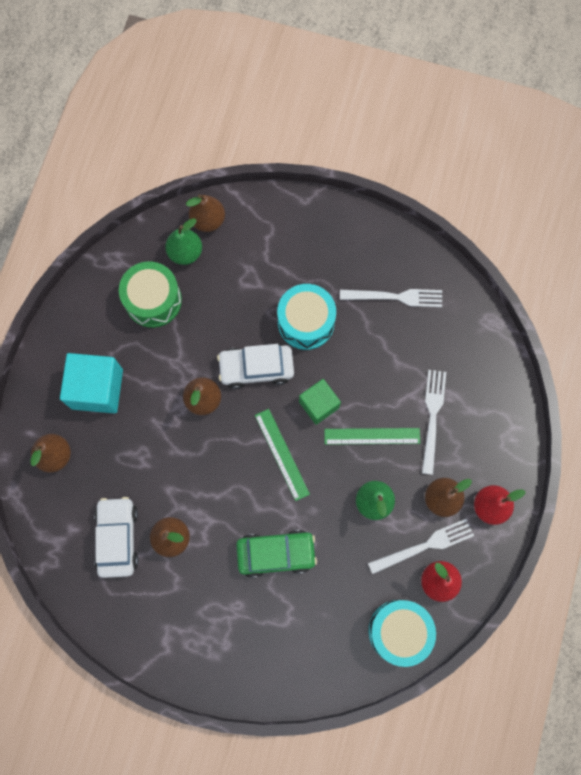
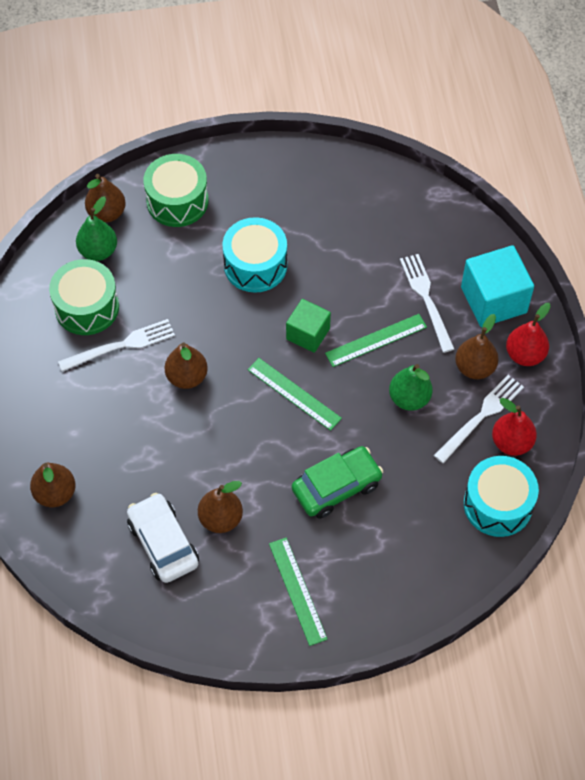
camera: 25 degrees left, 15 degrees down
(97, 389) = (69, 412): turquoise cube -> turquoise cube (493, 300)
(202, 629) = (297, 591): none -> green ruler
(256, 368) = (226, 326): white car -> none
(270, 234) = (177, 201): none -> green drum
(395, 297) = (333, 208): white fork -> white fork (121, 345)

